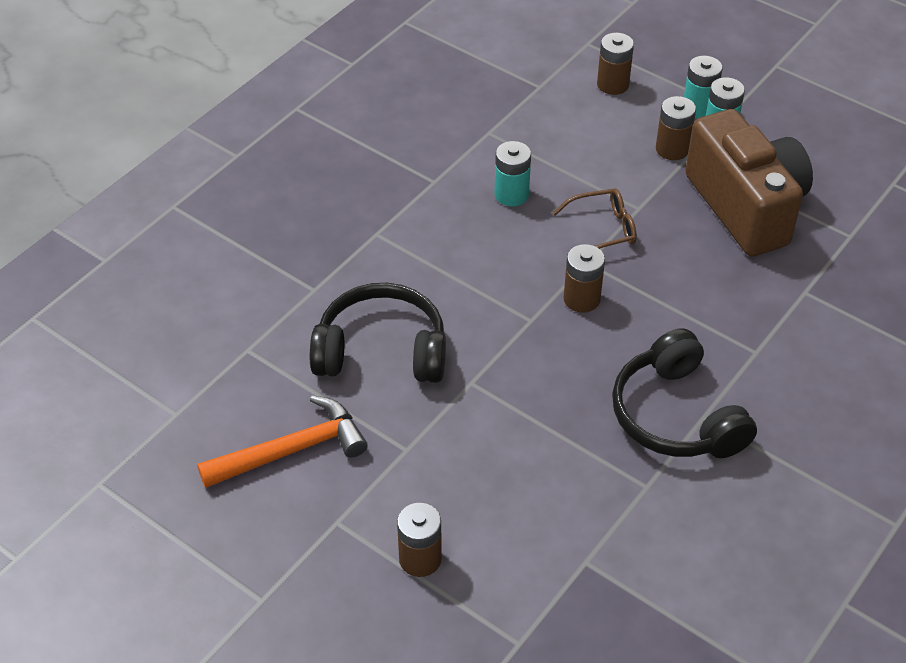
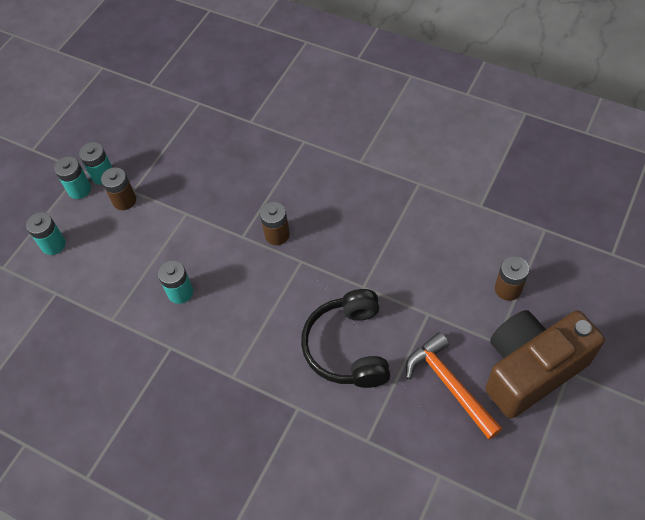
camera: 95 degrees left, 10 degrees up
(603, 229) = (210, 231): brown glasses -> none
(612, 84) = (53, 244): brown battery -> turquoise battery
(675, 416) = (363, 175): black headphones -> none
(746, 207) = (178, 155): brown camera -> brown camera (531, 369)

